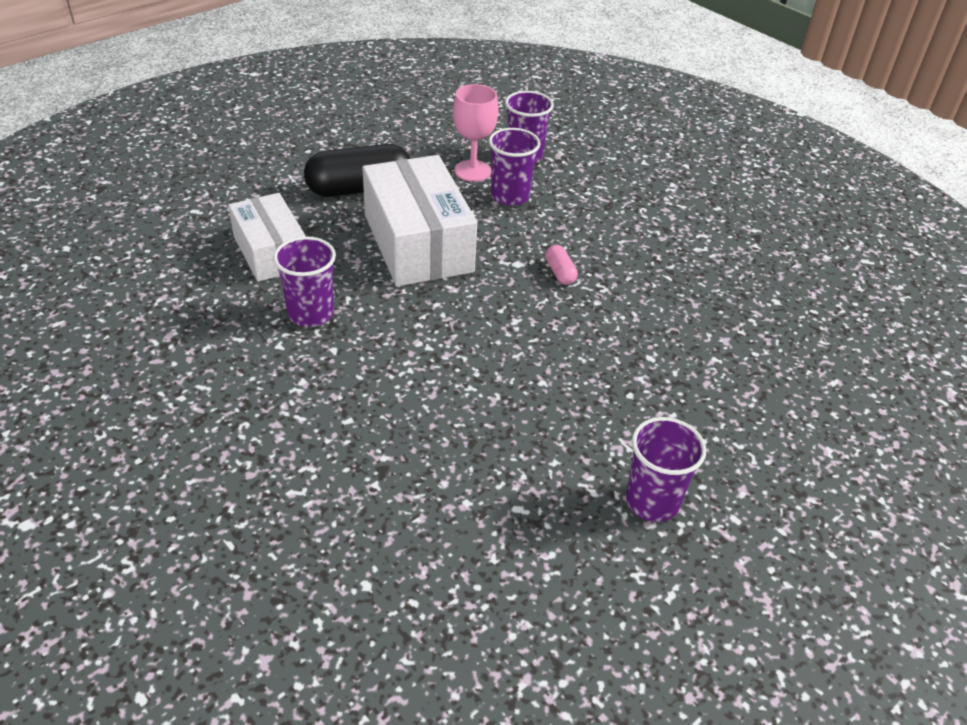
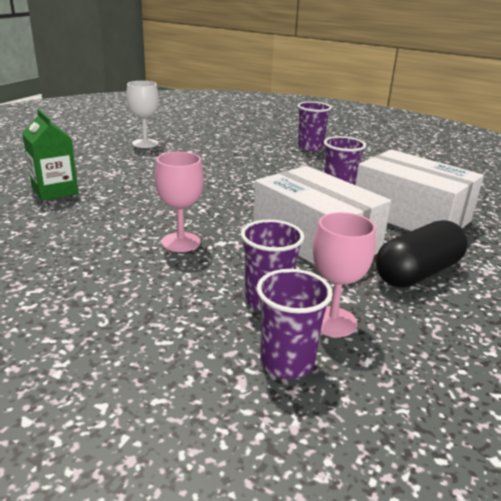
camera: 160 degrees right, 15 degrees down
(270, 252) = (410, 215): white box -> white box, size x1.55
(546, 563) = (145, 143): none -> white goblet
(560, 272) = (181, 242): pink capsule -> pink goblet
(652, 501) = (95, 160): purple cup -> purple cup (310, 147)
(709, 409) = (55, 191): none -> green carton

